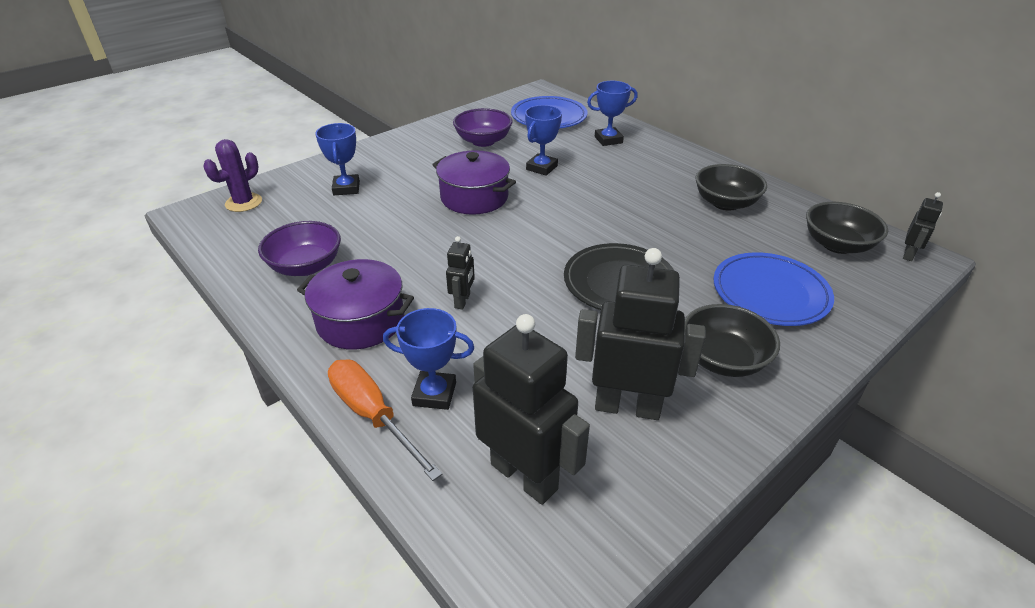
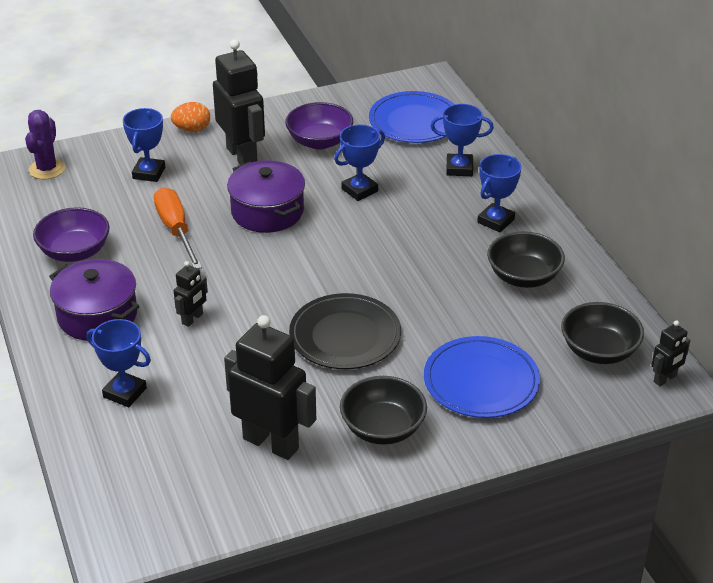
camera: 20 degrees right, 0 degrees up
(243, 203) = (47, 169): purple cactus -> purple cactus turned 45 degrees counterclockwise
(367, 150) = (192, 129): none -> orange egg
(373, 415) = (70, 396): orange screwdriver -> orange screwdriver (176, 230)
(524, 476) = (157, 470): black robot -> black robot (242, 156)
(667, 169) = (495, 221): none -> blue trophy

